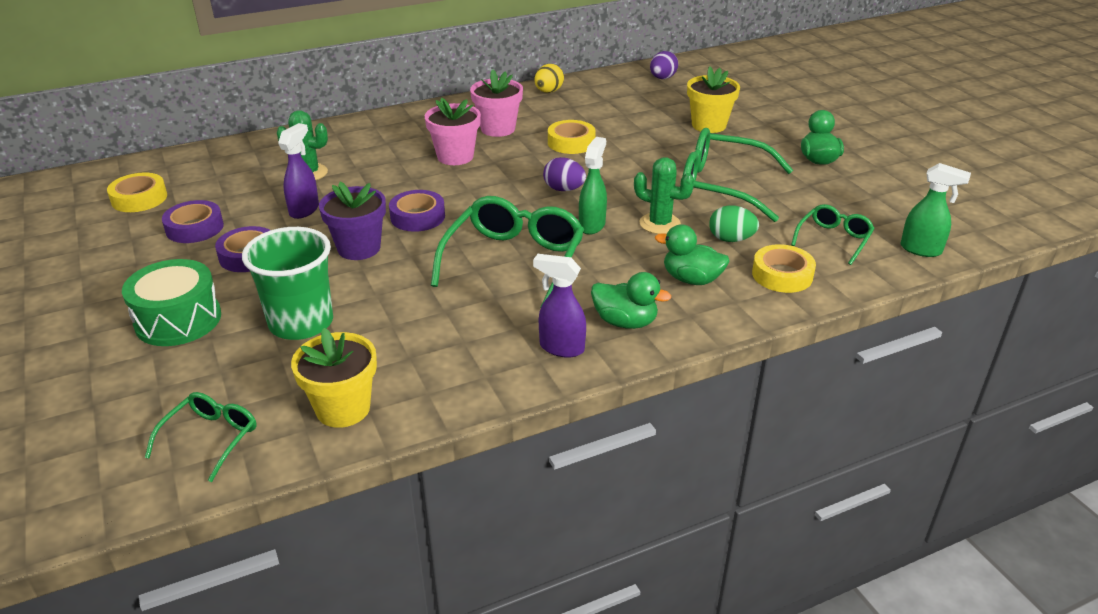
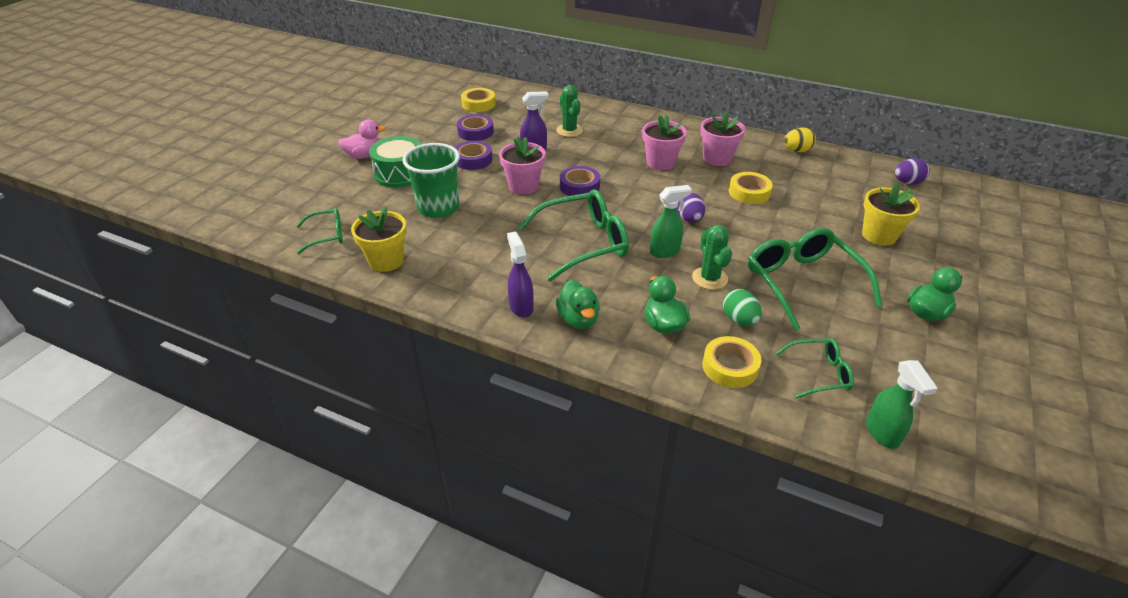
camera: 50 degrees right, 5 degrees up
(81, 330) = (364, 155): none -> pink duck
(359, 248) = (523, 186): purple flower pot -> pink flower pot

